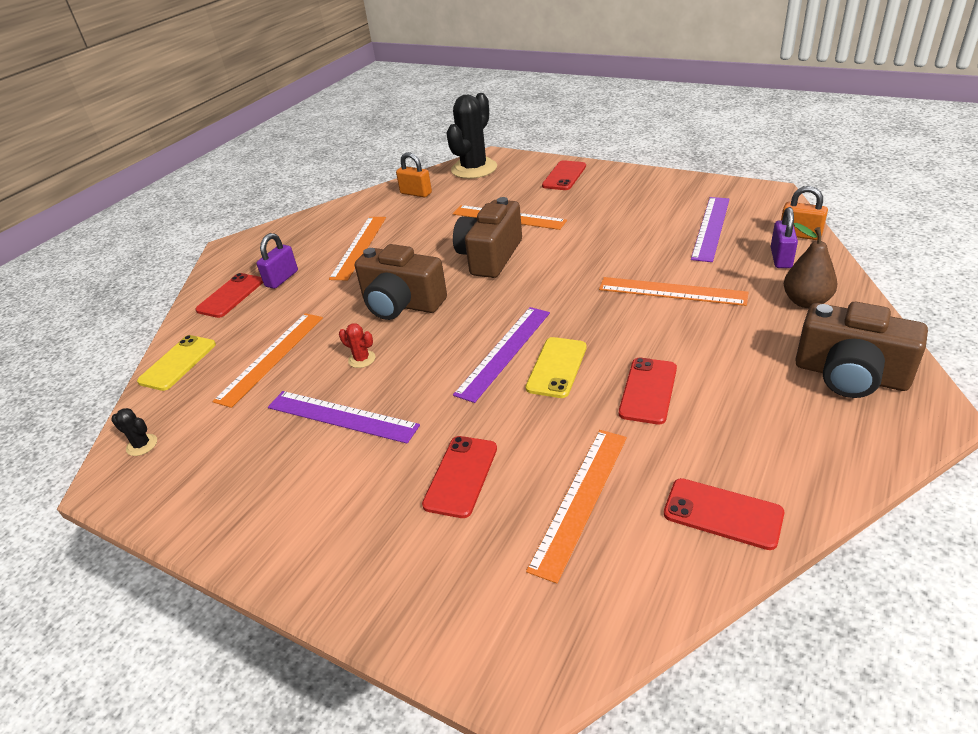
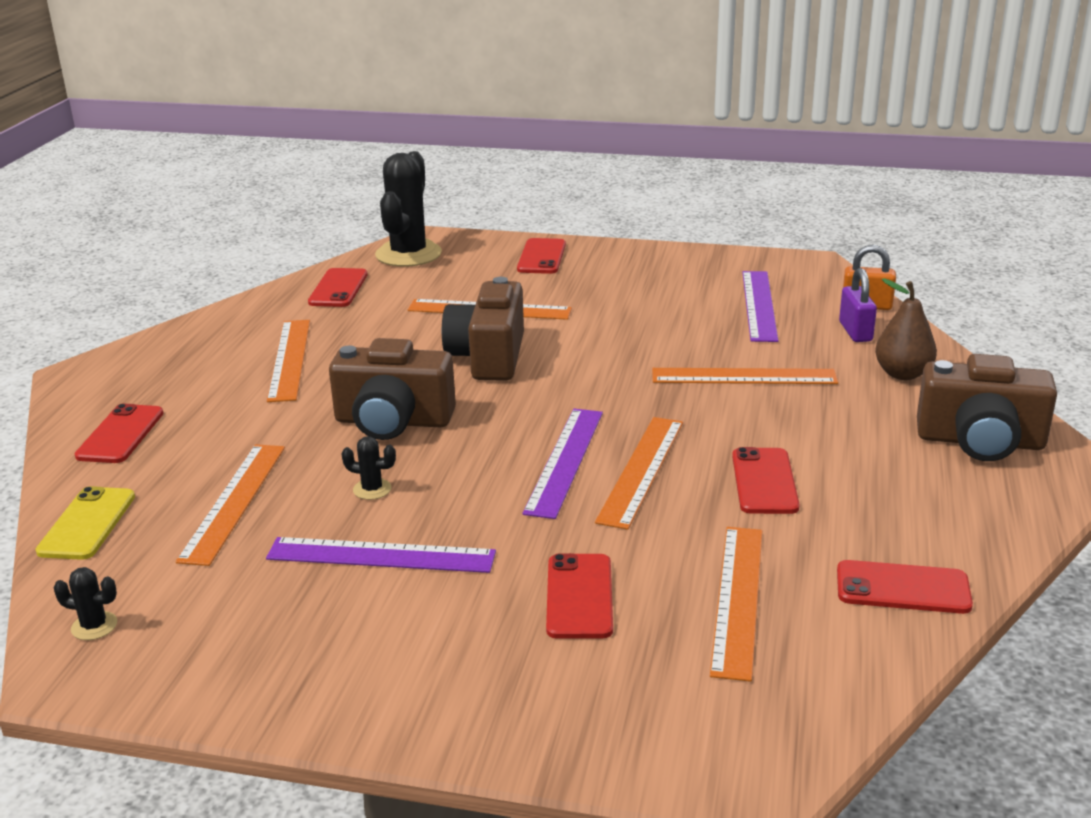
camera: 20 degrees left, 10 degrees down
(282, 279) = (191, 407): purple padlock -> none
(362, 359) = (372, 489): red cactus -> black cactus
(416, 193) = (338, 288): orange padlock -> red phone
(556, 367) = (641, 470): yellow phone -> orange ruler

